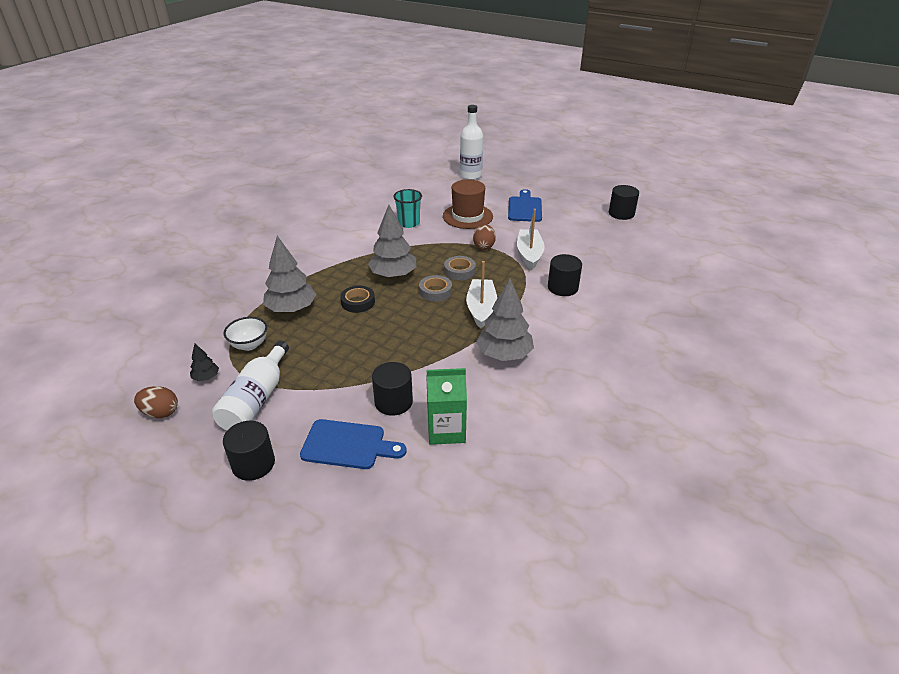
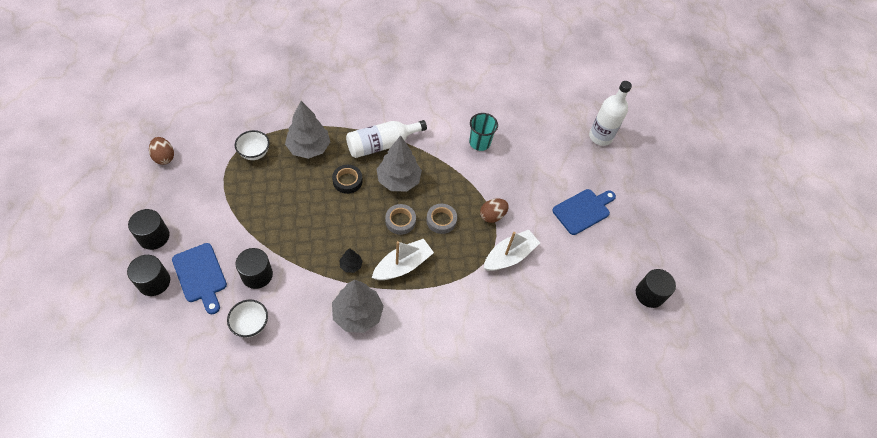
camera: 45 degrees right, 20 degrees up
(206, 377) = (208, 155): black tree -> black tree (351, 265)
(256, 399) = (207, 196): white bottle -> white bottle (382, 144)
(446, 430) = (251, 324): green carton -> white bowl
(467, 216) = (528, 176): brown hat -> none
(562, 287) = (480, 308): black cylinder -> black cylinder (154, 282)

